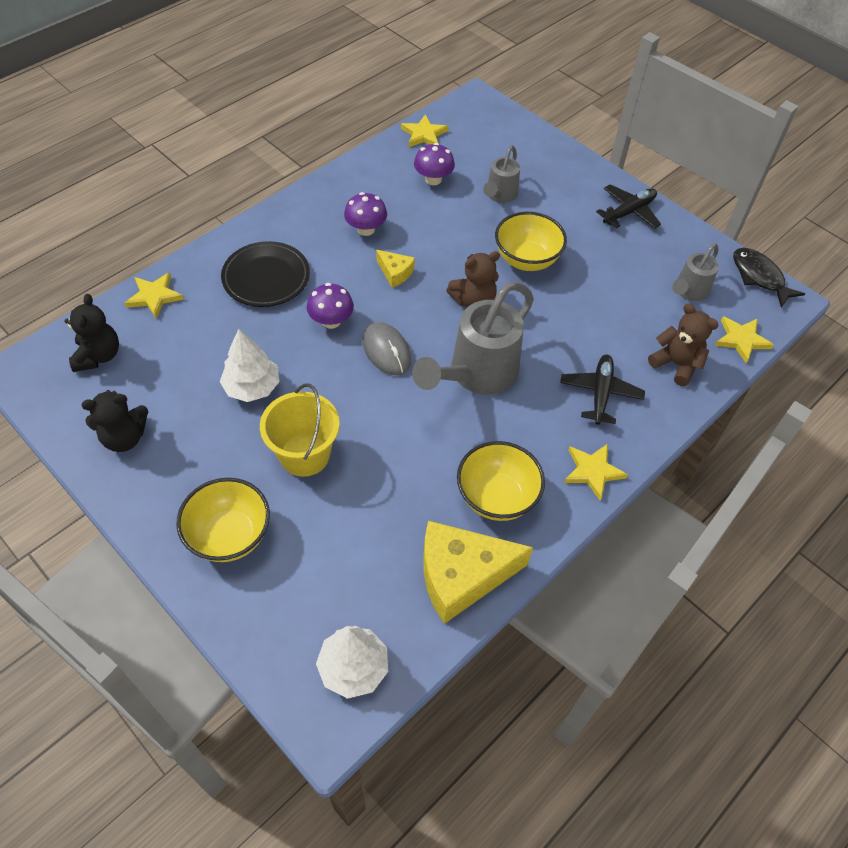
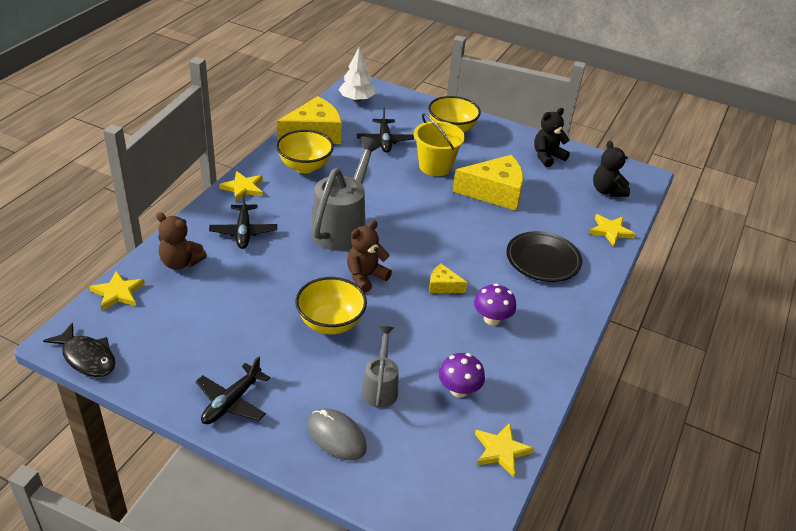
camera: 160 degrees right, 15 degrees down
(252, 387) = (494, 192): white tree -> yellow cheese
(331, 321) = (470, 240): purple mushroom -> none
(353, 531) = (384, 141): none -> black plane
(386, 351) = (417, 229): grey mouse -> grey mouse (336, 436)
(688, 292) = (166, 326): grey watering can -> none

